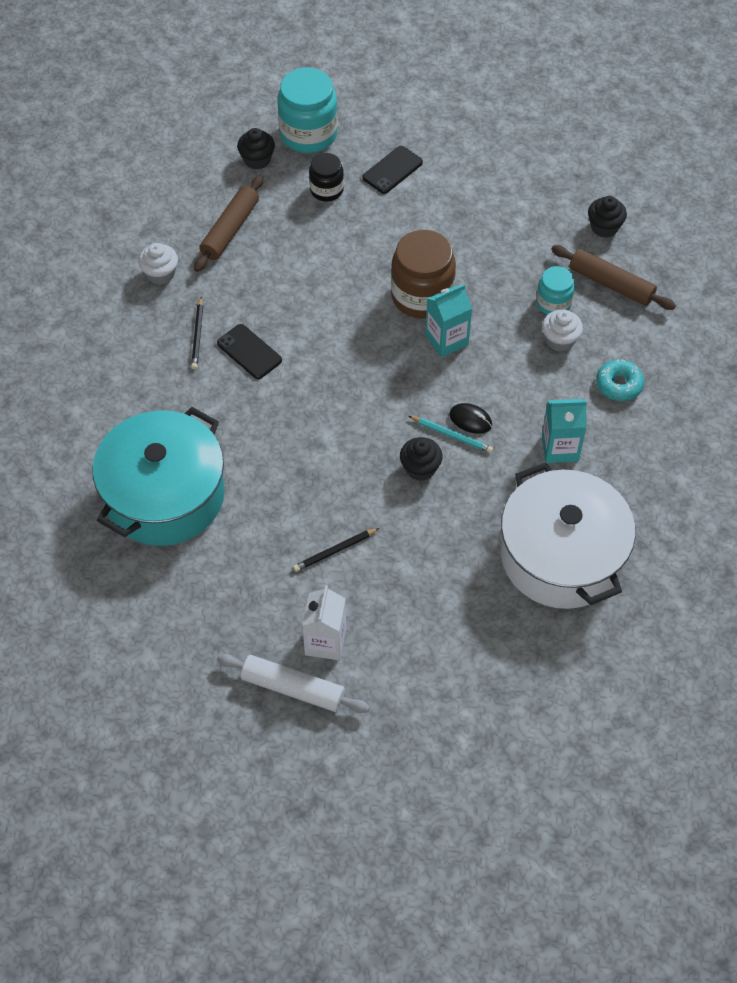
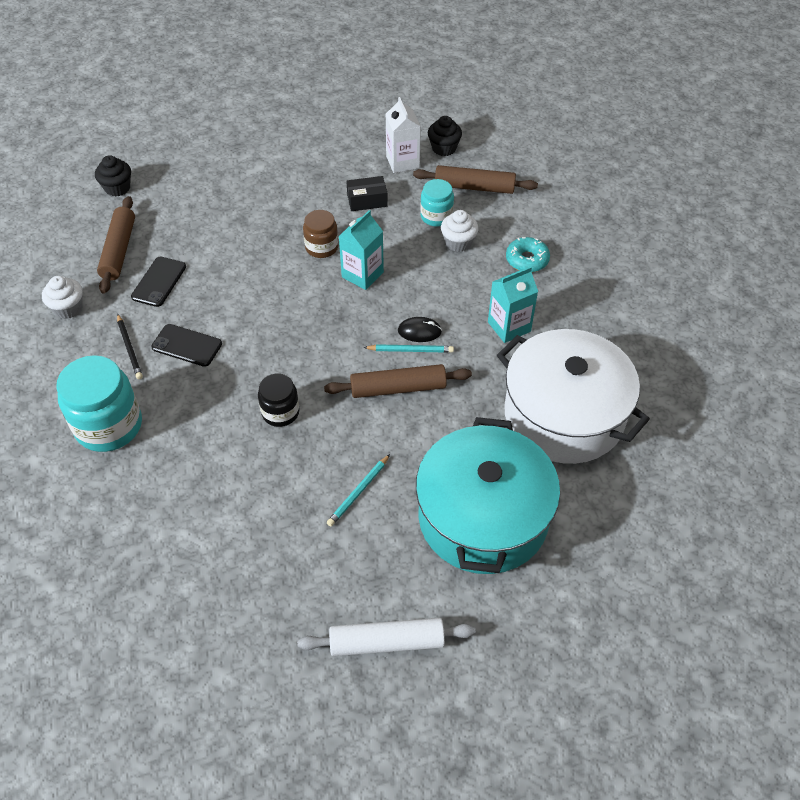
camera: 25 degrees left, 5 degrees down
(164, 495) = (164, 505): turquoise pot -> turquoise pot (483, 517)
(308, 134) = (155, 155): turquoise jar -> turquoise jar (109, 426)
(325, 642) = (394, 582): white carton -> white carton (402, 162)
(326, 190) = (193, 192): black jar -> black jar (280, 412)
(335, 551) = (358, 492): black pencil -> turquoise pencil
(392, 170) = (243, 160): black phone -> black phone (159, 282)
(420, 468) = (398, 388): black cupcake -> brown rolling pin
(422, 296) = (321, 247): brown jar -> brown jar, size x0.57
(493, 260) = (367, 200): none -> black box

